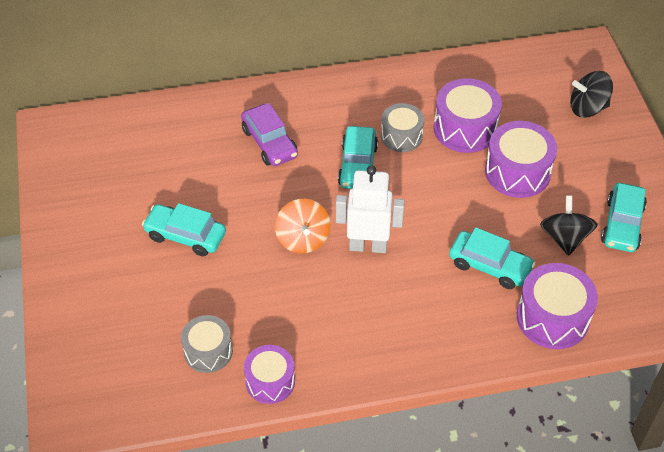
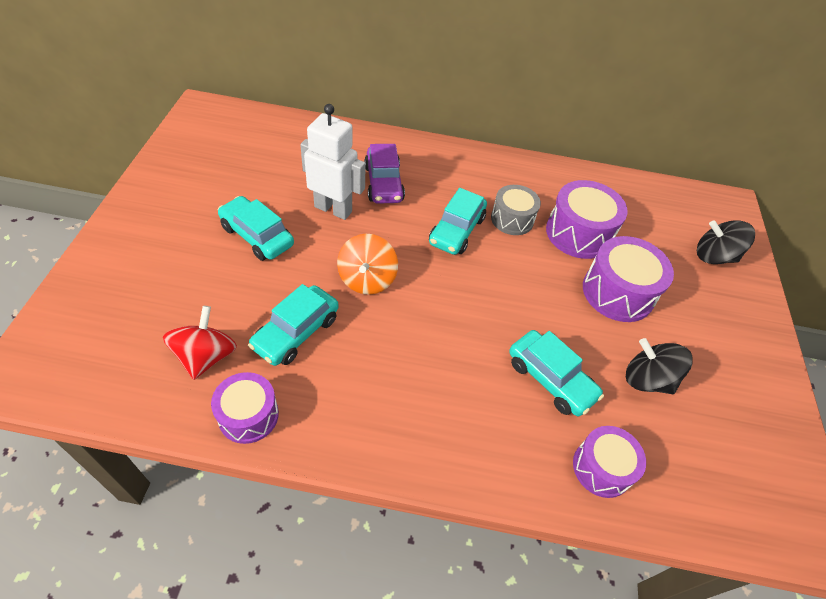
camera: 15 degrees right, 0 degrees up
(208, 351) = (206, 356): grey drum -> red spinning top
(368, 246) = (429, 310): white robot -> white robot (333, 209)
(552, 318) = (602, 468): purple drum -> purple drum, size x0.66
(565, 238) = (647, 379): black spinning top -> black spinning top turned 75 degrees counterclockwise
(622, 225) = (719, 389): turquoise car -> turquoise car (296, 332)

